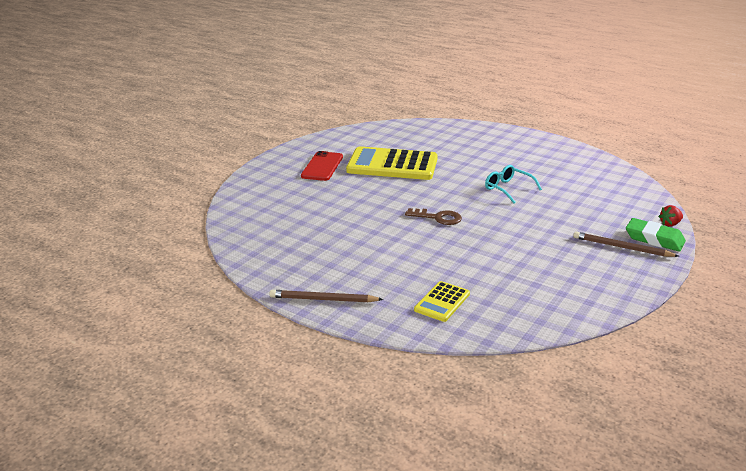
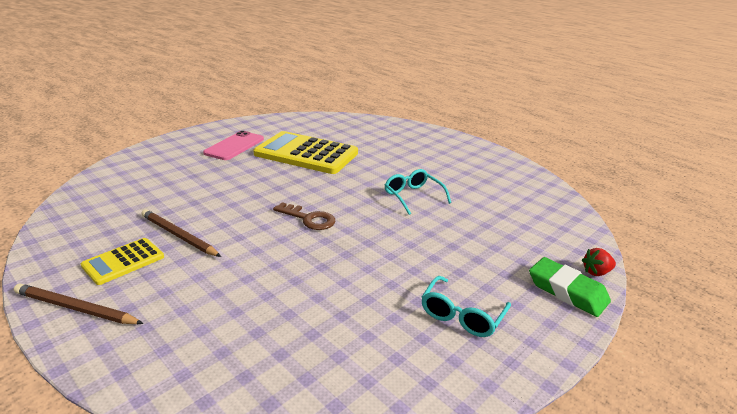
camera: 10 degrees right, 0 degrees up
(322, 166) = (234, 146): red phone -> pink phone
(442, 302) = (221, 341): yellow calculator -> yellow calculator (123, 261)
(590, 263) = (462, 315): none -> turquoise glasses
(622, 247) = (517, 297): brown pencil -> brown pencil (178, 236)

